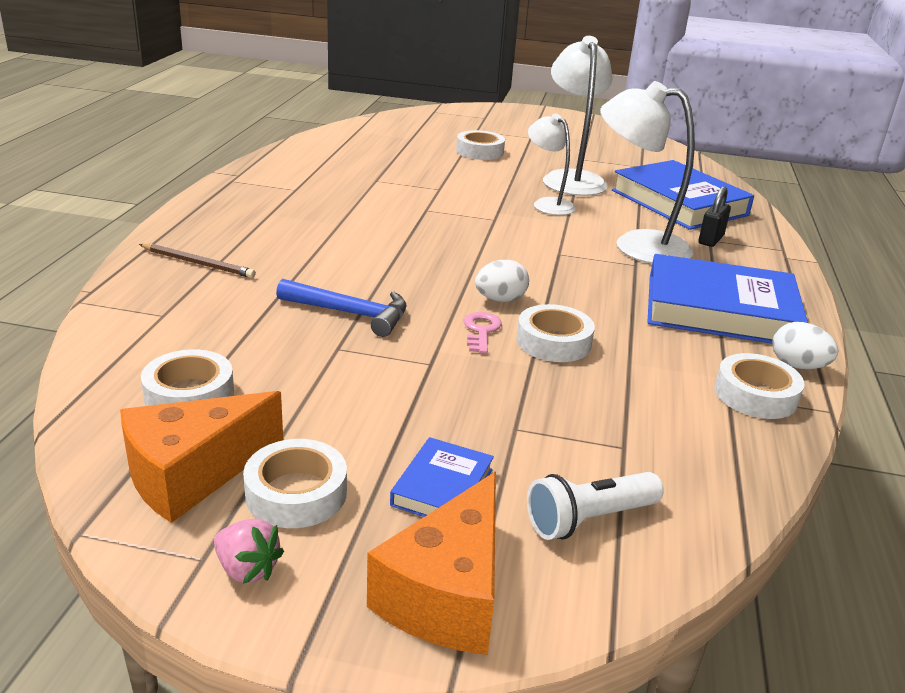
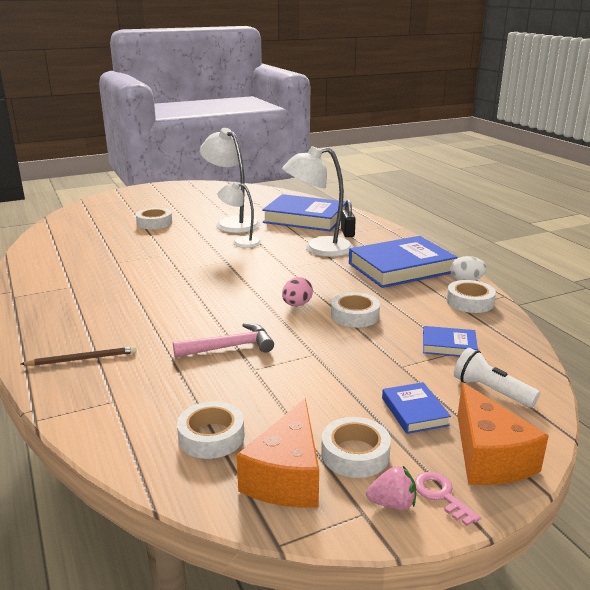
camera: 35 degrees left, 5 degrees down
(350, 313) = (230, 347): blue hammer -> pink hammer
(481, 331) = (312, 325): pink key -> pink key (441, 495)
(500, 300) = (297, 305): white egg -> pink egg
(589, 519) = (491, 391): white flashlight -> white flashlight turned 105 degrees clockwise
(624, 434) = (448, 345): none -> blue book

